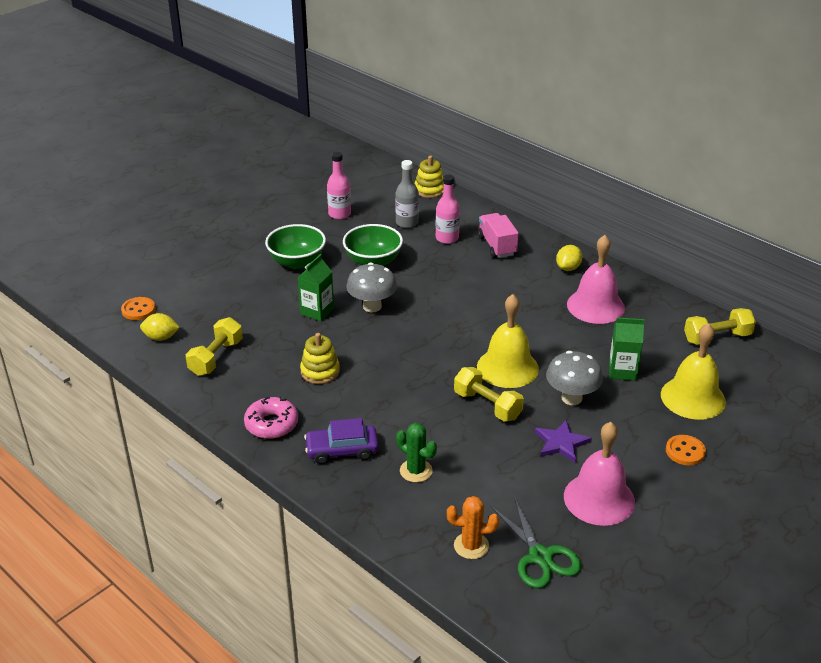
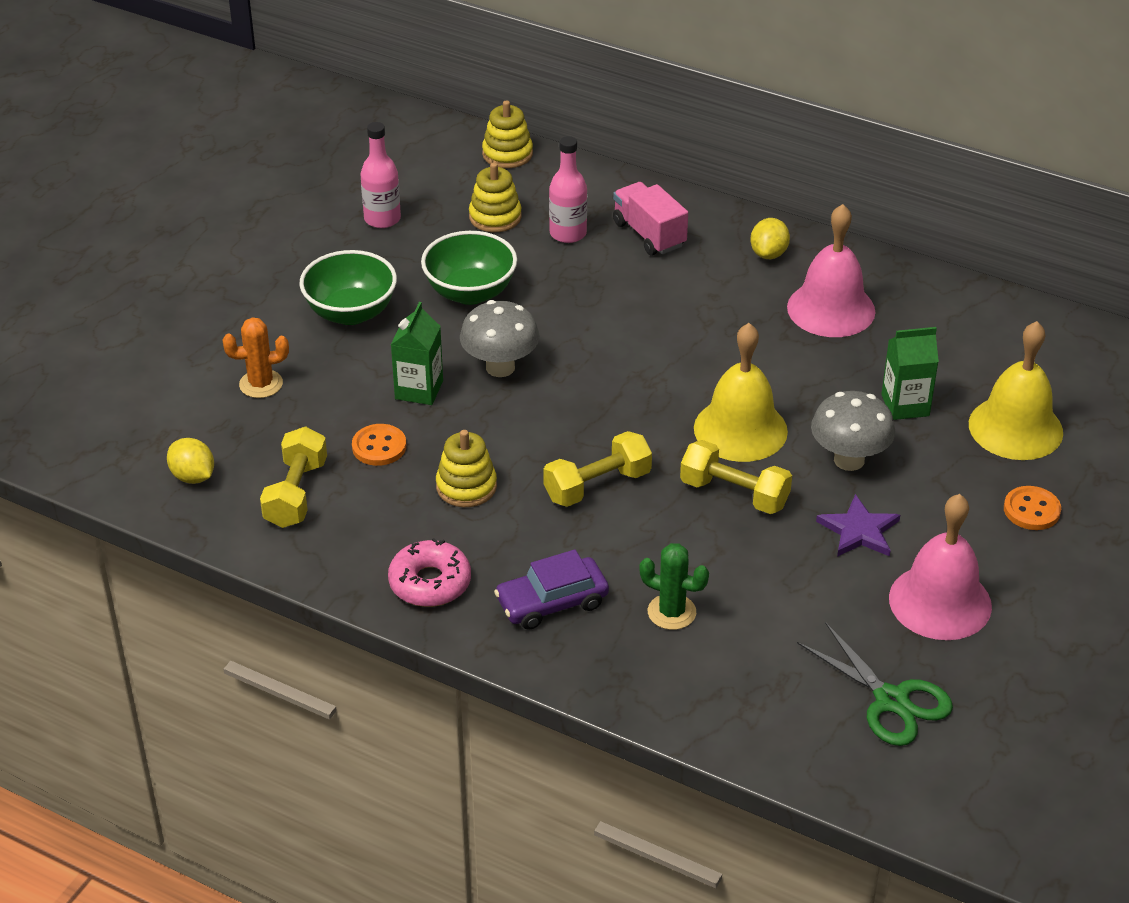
camera: 15 degrees left, 5 degrees up
(138, 310) = (133, 437): orange button -> orange button (379, 447)
(161, 337) = (193, 476): yellow lemon -> yellow lemon turned 60 degrees clockwise
(407, 223) = (495, 217): grey bottle -> yellow stacking toy
(471, 546) = (792, 705): orange cactus -> orange cactus (261, 384)
(717, 337) = (1018, 329): yellow dumbbell -> yellow dumbbell (597, 485)

